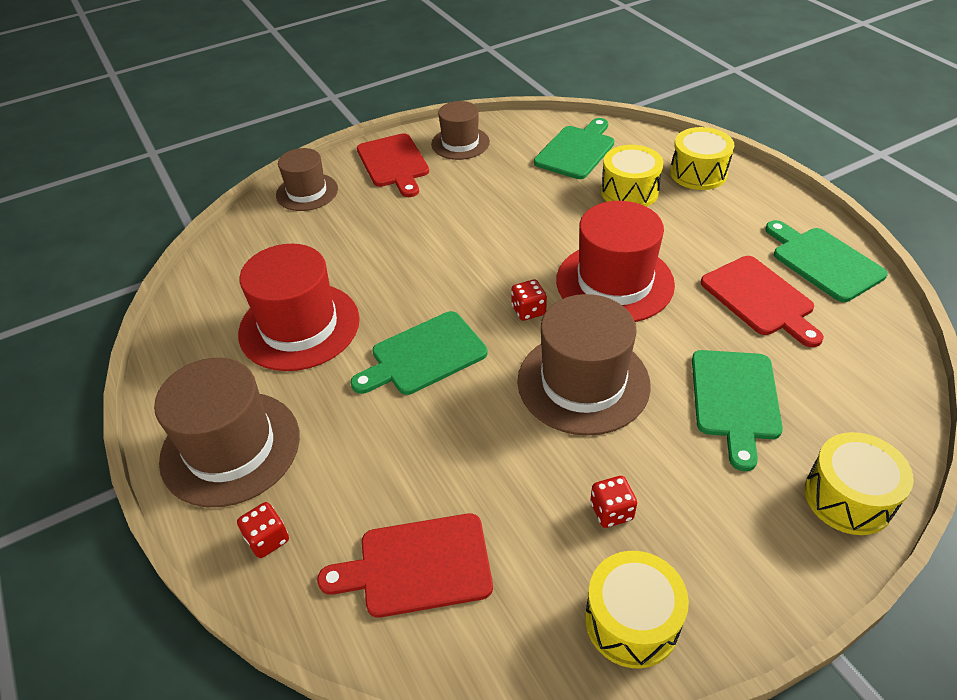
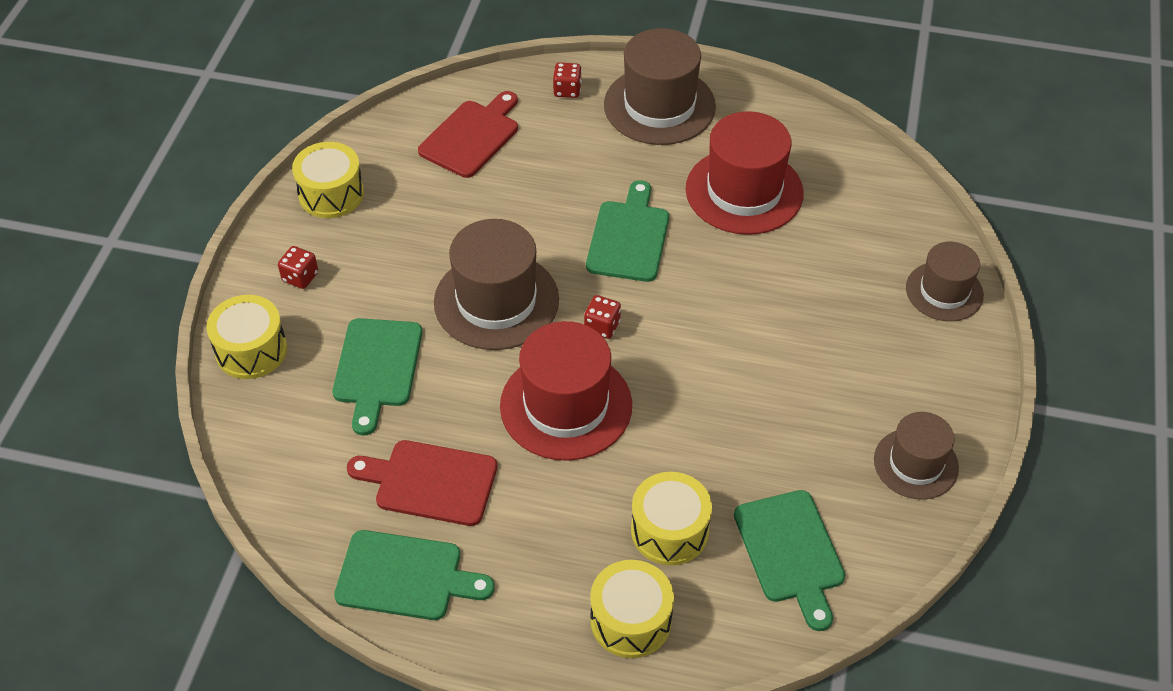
camera: 130 degrees right, 5 degrees up
(394, 163) = (931, 384): red cutting board -> none
(611, 511) = (393, 236): red dice -> red dice (300, 277)
(735, 399) = (377, 368): green cutting board -> green cutting board turned 135 degrees counterclockwise

